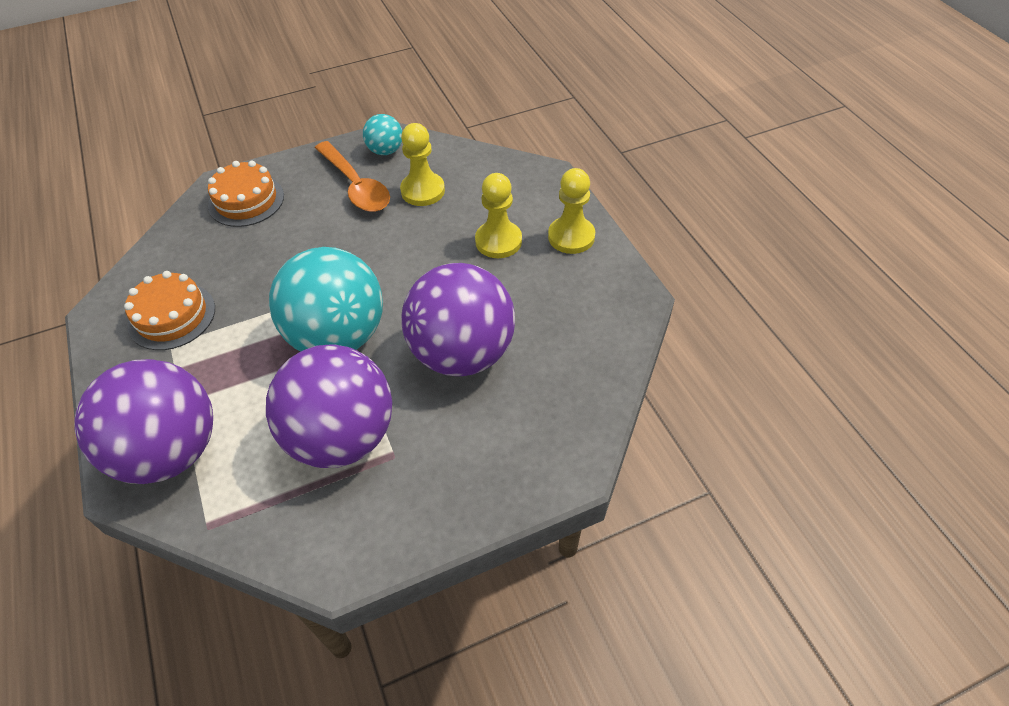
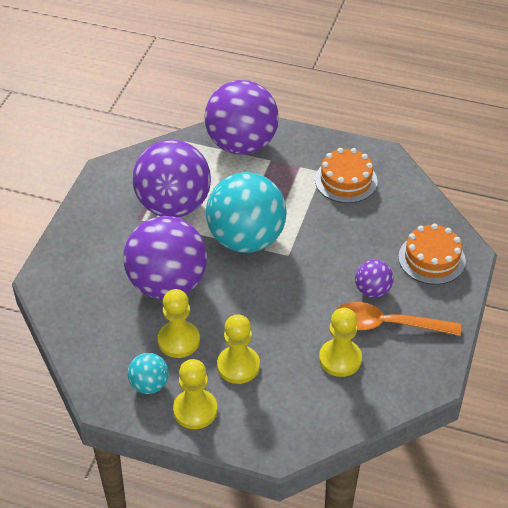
camera: 130 degrees right, 5 degrees down
(323, 214) = (372, 290): none -> purple ball
(385, 151) = (416, 367): turquoise ball -> turquoise ball (149, 385)
(517, 296) = (178, 340): none -> yellow pawn

